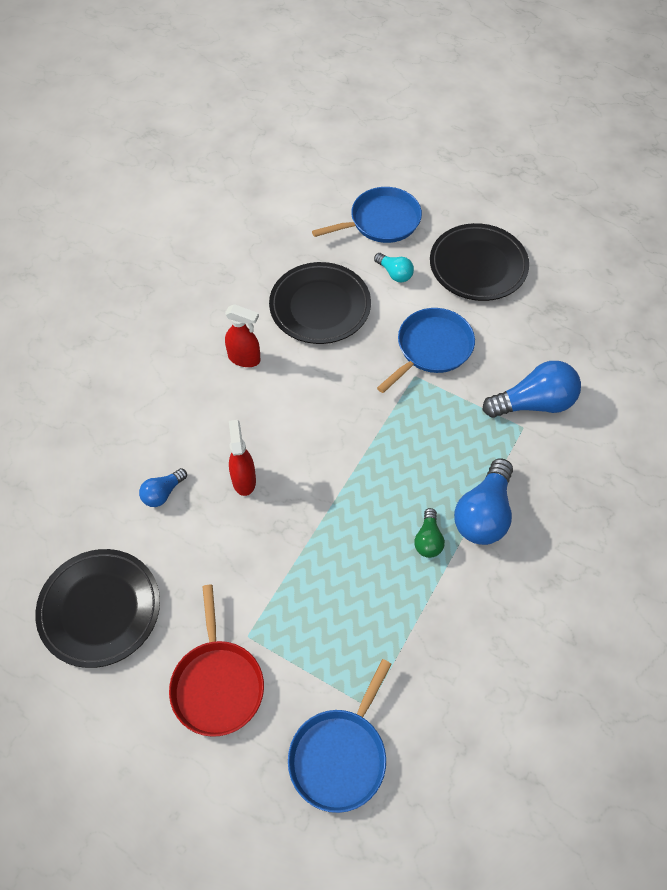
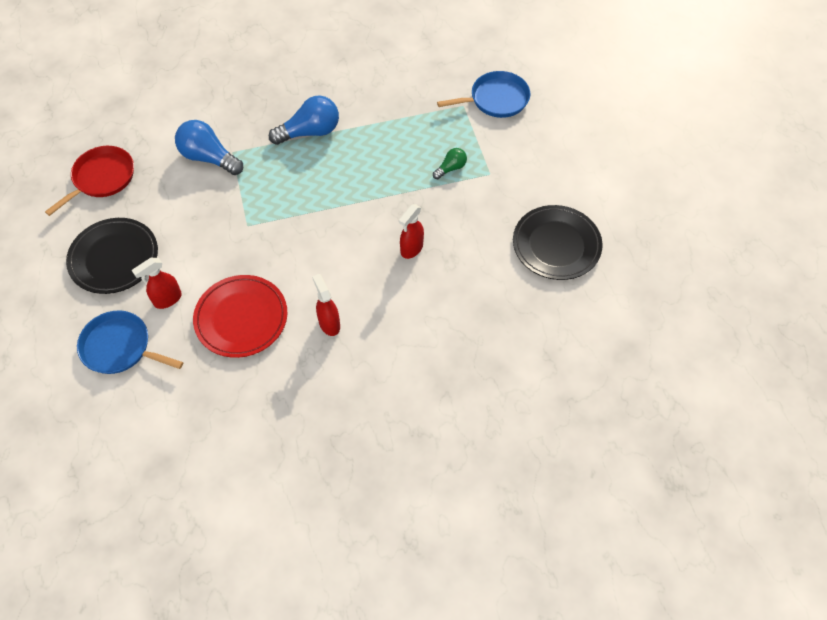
camera: 135 degrees left, 0 degrees up
(163, 493) = (465, 279): blue light bulb -> none
(217, 684) = (525, 166): red pan -> red pan (102, 178)
(320, 306) = (241, 318): black plate -> red plate
(394, 273) = (167, 299): turquoise light bulb -> red spray bottle
(428, 540) = (352, 143): green light bulb -> green light bulb (451, 168)
(431, 348) = (216, 232): blue pan -> none

